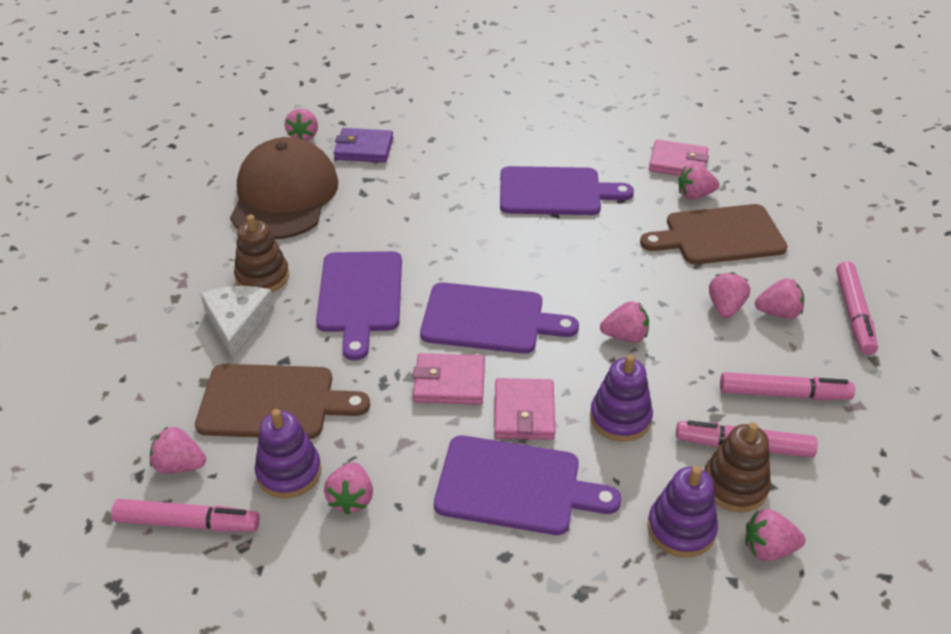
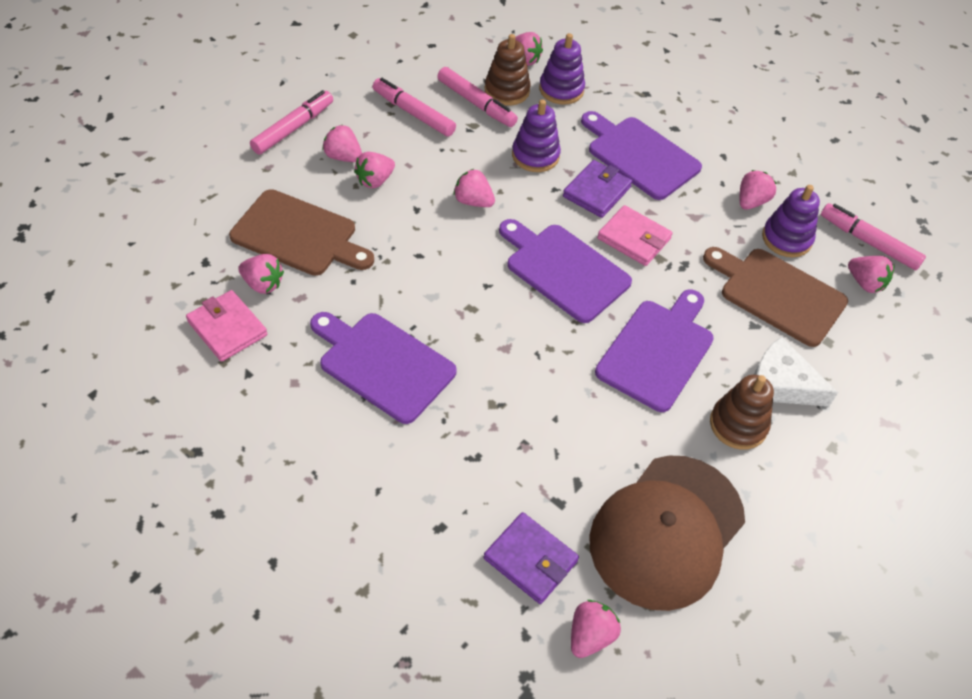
camera: 150 degrees left, 10 degrees up
(238, 323) = (781, 383): white cheese -> white cheese turned 90 degrees clockwise
(524, 412) = (596, 191): pink wallet -> purple wallet

